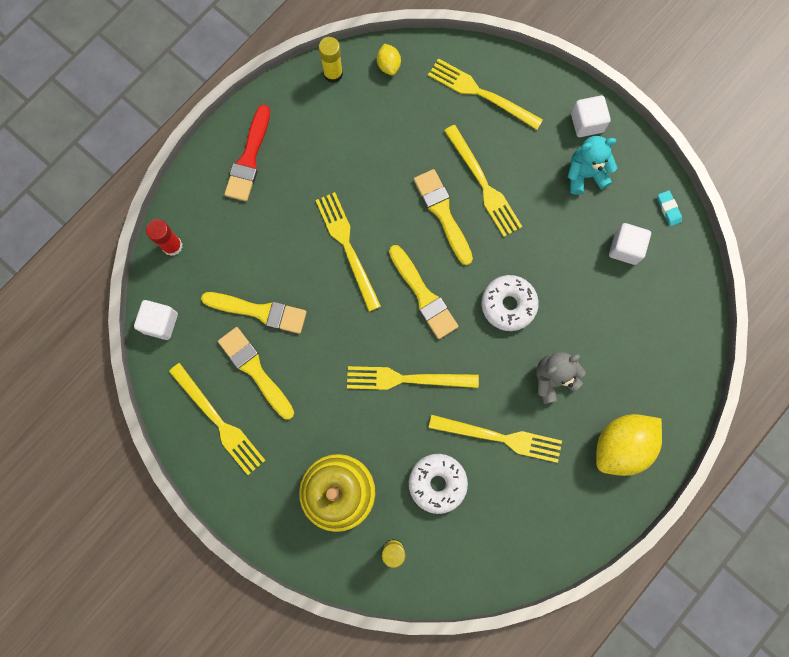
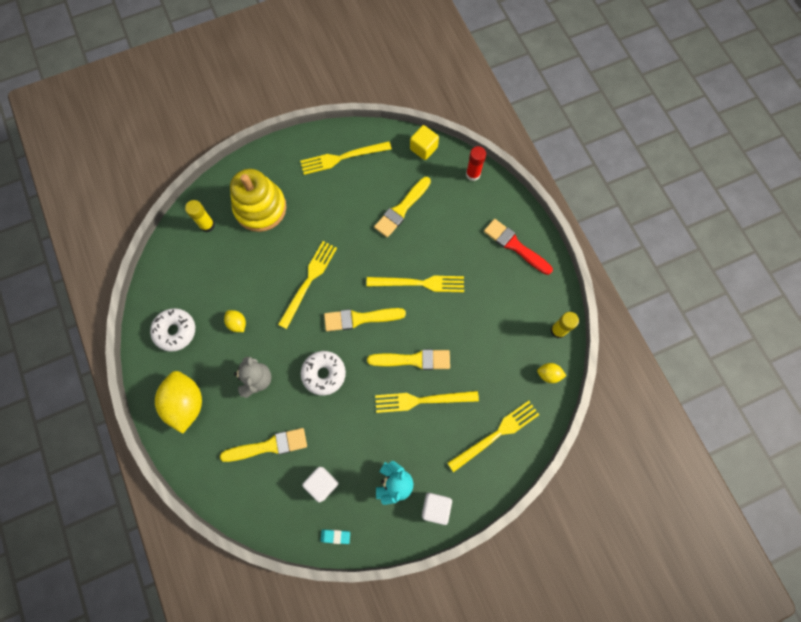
camera: 115 degrees right, 5 degrees down
(160, 323) = (423, 148): white cube -> yellow cube
(255, 370) = (363, 191): yellow brush -> yellow brush (268, 446)
(437, 483) = (231, 270): white donut -> white donut (175, 331)
(500, 438) = (237, 323): yellow fork -> yellow lemon

